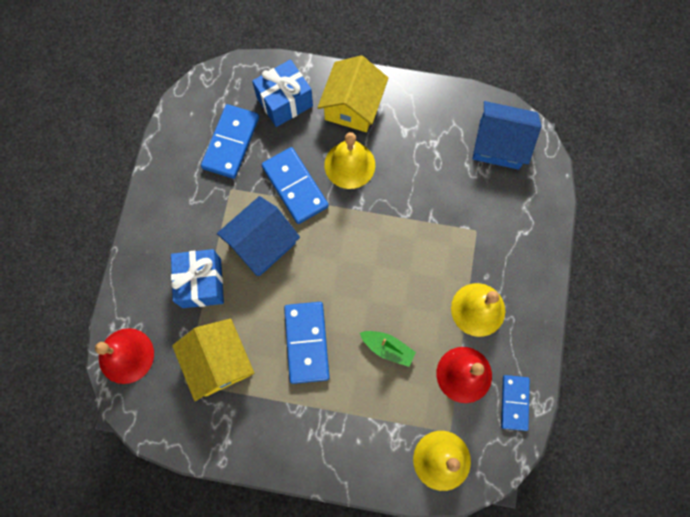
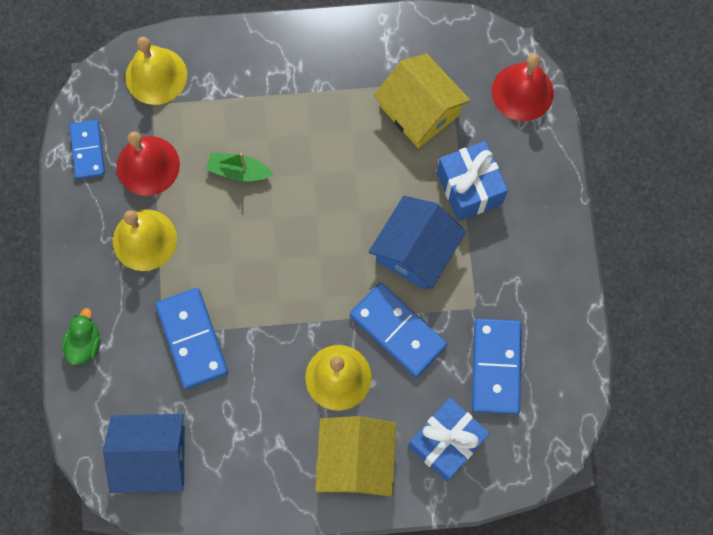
camera: 165 degrees right, 0 degrees up
(307, 342) = (330, 155): blue domino -> blue domino (192, 339)
(538, 238) = (85, 344): none -> green duck

